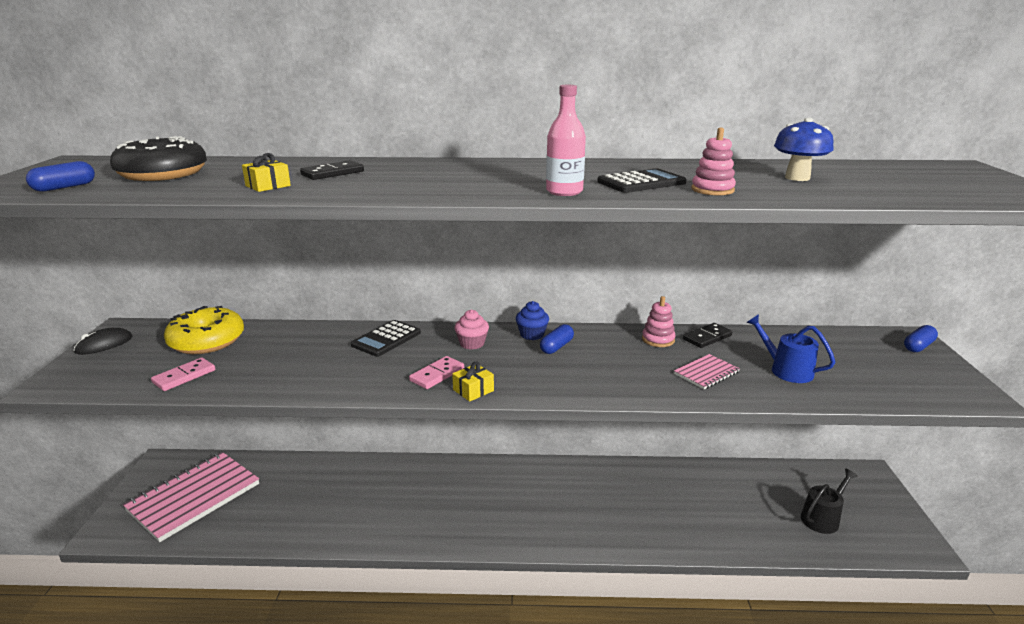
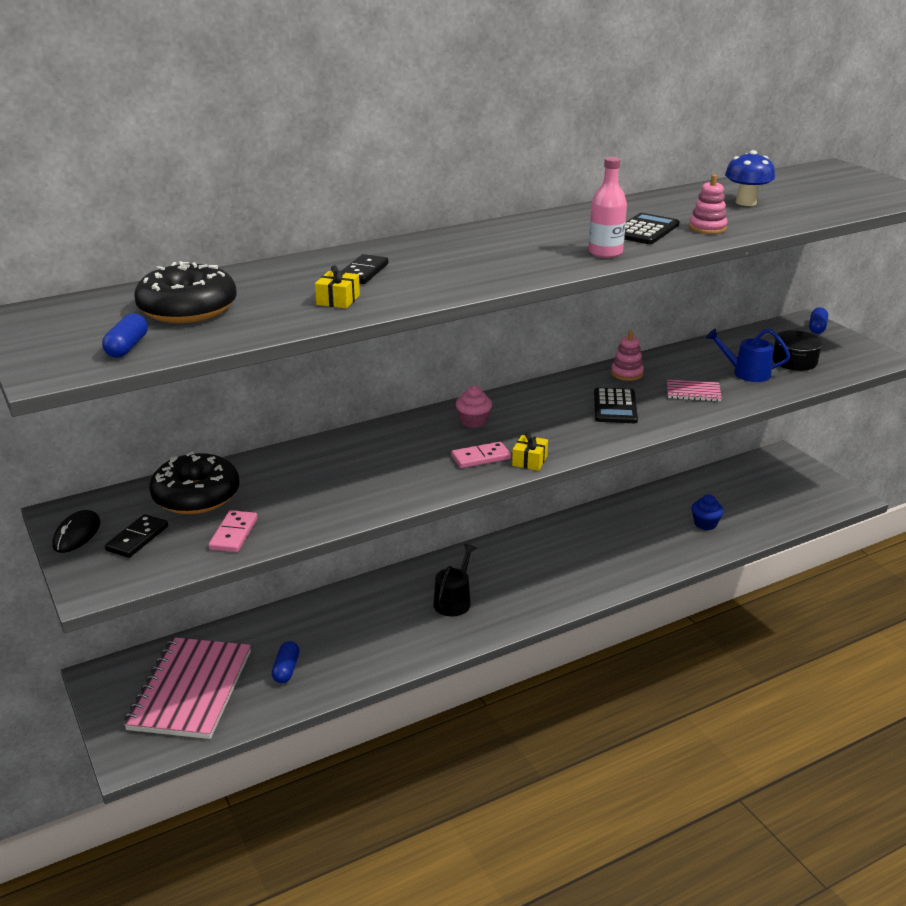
camera: 30 degrees left, 5 degrees up
(207, 341) = (196, 496): yellow donut -> black donut
(386, 339) = (385, 440): black calculator -> black calculator (615, 406)
(437, 375) = (481, 457): pink domino -> pink domino turned 60 degrees clockwise
(532, 334) = (516, 398): blue cupcake -> blue cupcake (705, 524)
(556, 347) = (551, 403): blue capsule -> blue capsule (286, 669)
(706, 373) = (693, 392): pink notebook -> pink notebook turned 75 degrees clockwise
(707, 337) = (663, 361): black domino -> black domino (137, 538)
(822, 518) = (772, 501): black watering can -> black watering can (454, 601)
(856, 373) = (794, 361): none -> black pot

